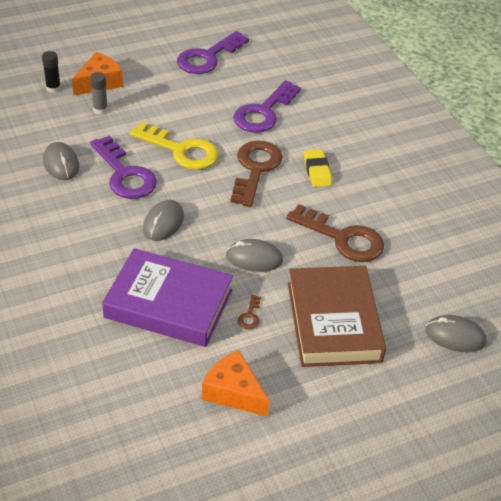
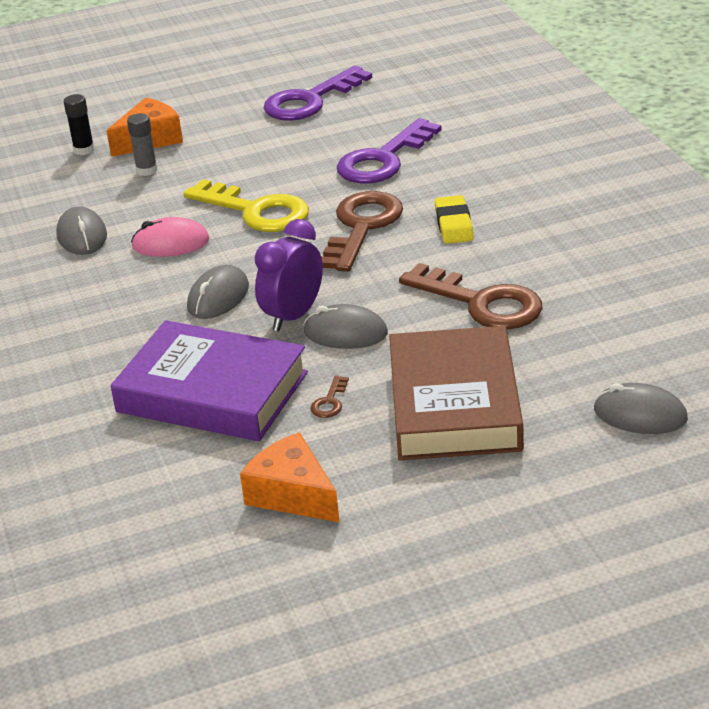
camera: 10 degrees right, 10 degrees down
(125, 174) = (171, 243): purple key -> pink mouse
(217, 242) = (293, 316): none -> purple clock

